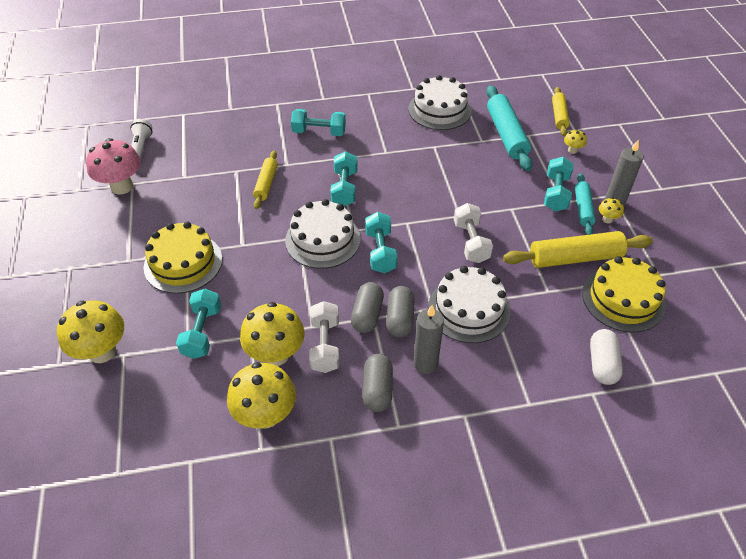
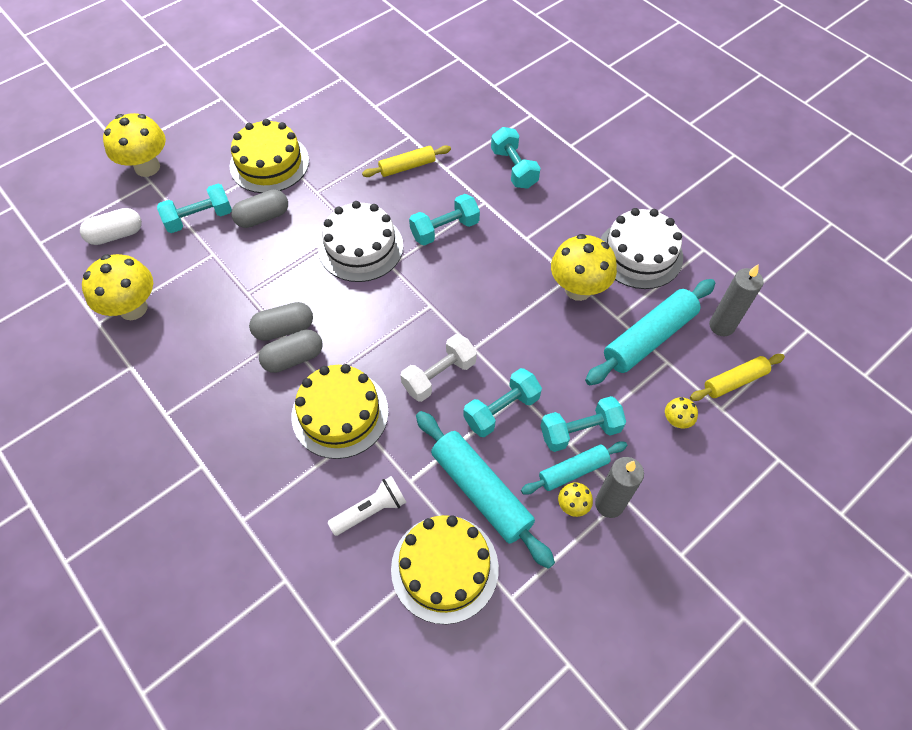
camera: 60 degrees right, 10 degrees up
(122, 186) = (333, 73): pink mushroom -> none
(140, 148) = (390, 57): white flashlight -> white flashlight (371, 510)
(276, 354) = (201, 282): yellow mushroom -> yellow mushroom (578, 289)
(325, 345) = (230, 313): white dumbbell -> none
(377, 389) = (198, 379): grey capsule -> grey capsule (263, 217)
(380, 251) = (374, 301): turquoise dumbbell -> turquoise dumbbell (501, 410)
(425, 363) = (248, 405): grey candle -> grey candle (721, 326)
(469, 309) = (340, 413): white cake -> yellow cake
(575, 258) = (481, 491): yellow rolling pin -> turquoise rolling pin
(602, 364) = (332, 576): white capsule -> white capsule (116, 235)

